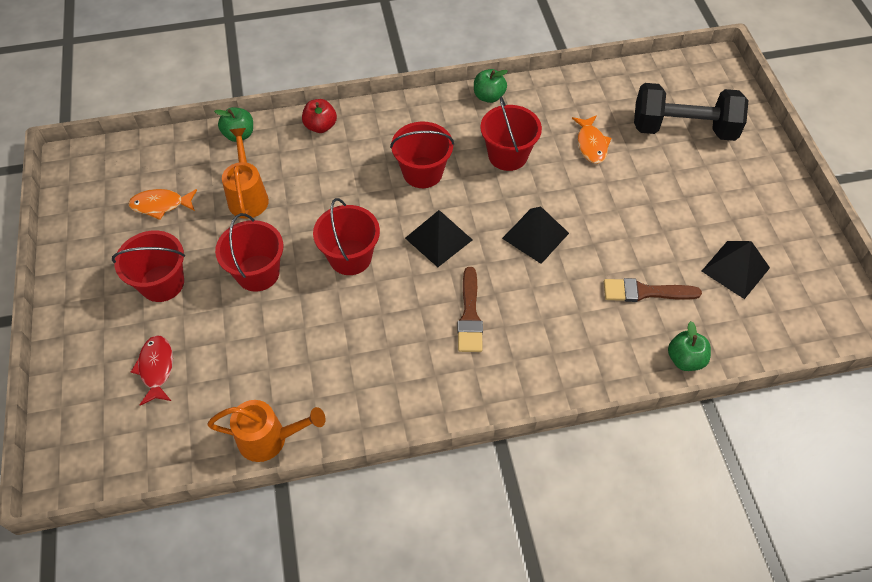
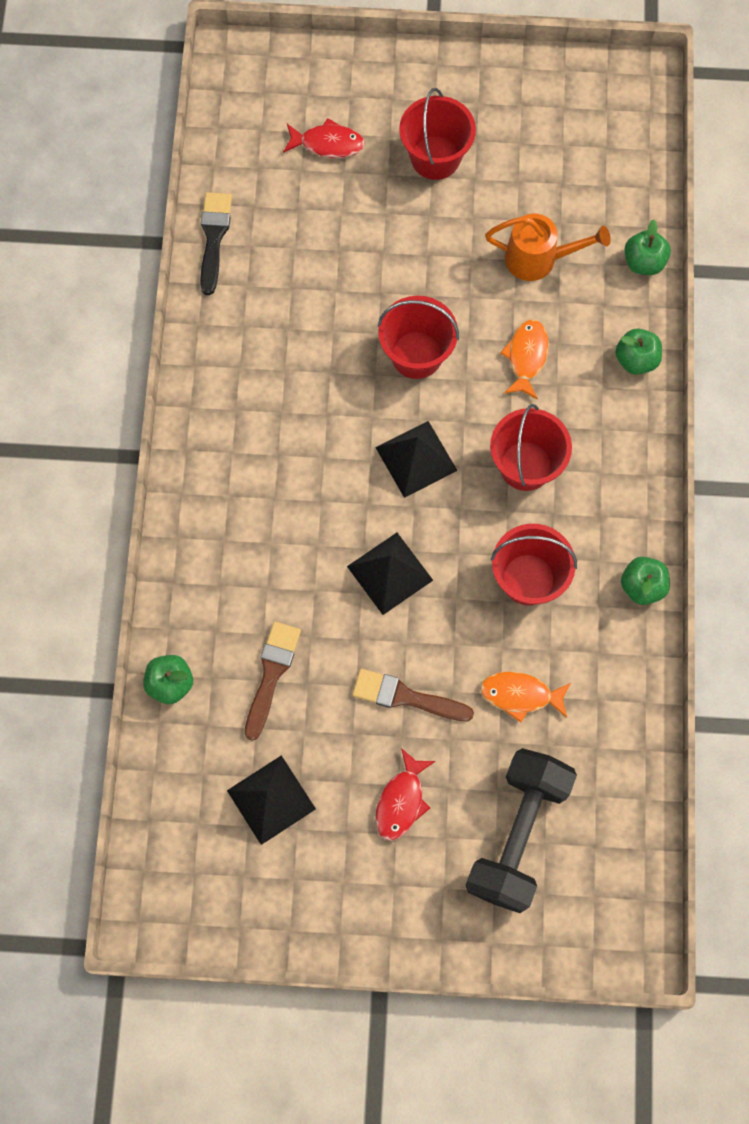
camera: 105 degrees right, 15 degrees up
(161, 205) = (549, 165): orange fish -> orange fish (526, 357)
(258, 273) = (422, 254): red bucket -> none
(270, 439) = (214, 237): orange watering can -> black brush
(320, 126) = (636, 360): red apple -> green apple
(470, 315) = (299, 465): brown brush -> brown brush (405, 697)
(695, 193) = (401, 801): none -> red fish

